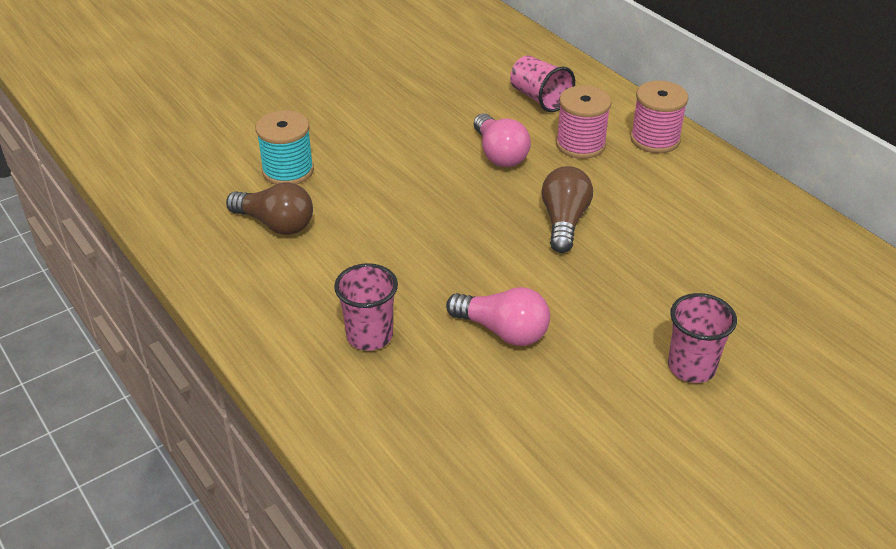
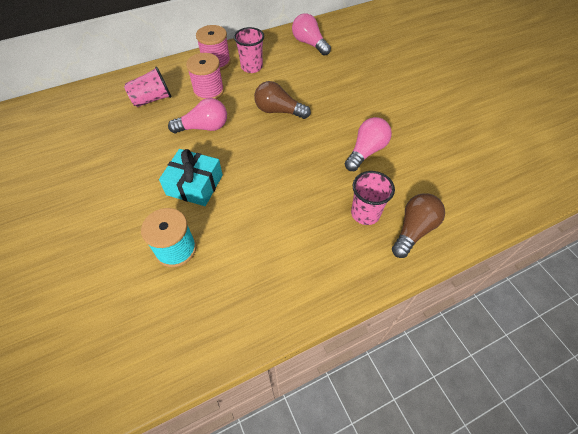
camera: 80 degrees left, 15 degrees up
(275, 224) = (240, 261): brown light bulb -> brown light bulb (413, 230)
(390, 166) = (194, 185): none -> turquoise gift
(691, 367) = (396, 89): pink cup -> pink cup (251, 67)
(771, 237) = (309, 44): none -> pink light bulb

